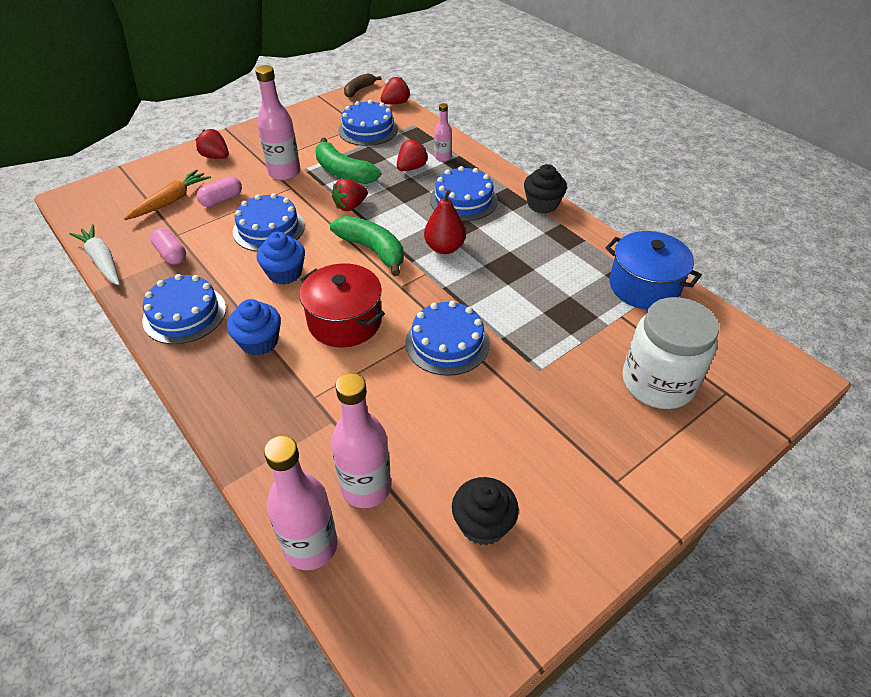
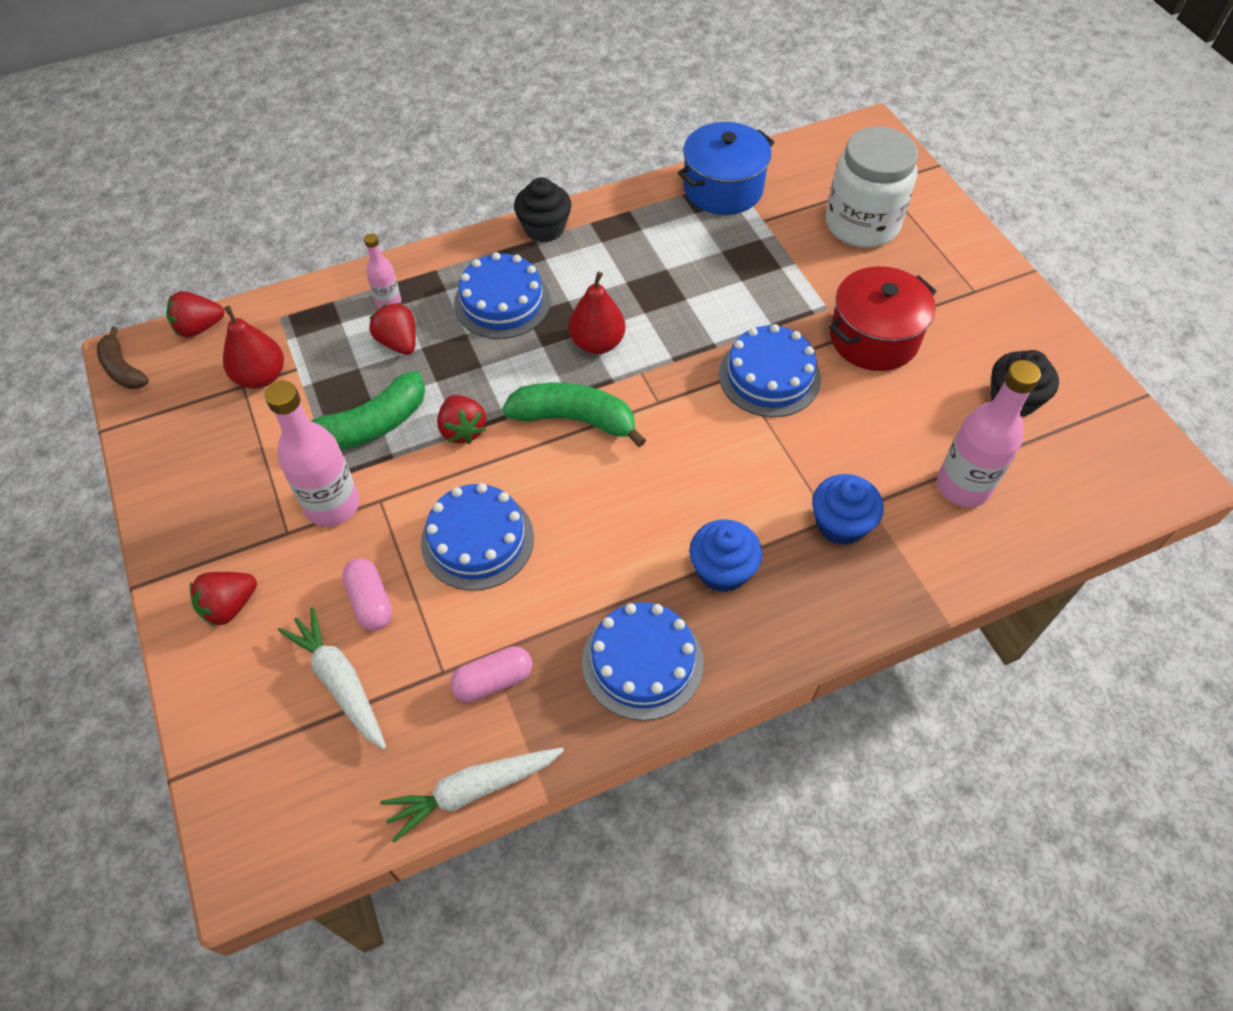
camera: 75 degrees left, 10 degrees up
(171, 201) = (340, 682): orange carrot -> white carrot
(285, 273) = (591, 528): blue cupcake -> blue cupcake (840, 524)
(311, 546) = (1029, 544): pink bottle -> none
(345, 321) = (708, 471): red pot -> red pot (874, 338)
(368, 129) = (261, 377): blue cake -> red pear
(373, 250) = (575, 419): green banana -> green banana turned 45 degrees clockwise
(395, 103) = (199, 328): red strawberry -> red strawberry turned 90 degrees counterclockwise

